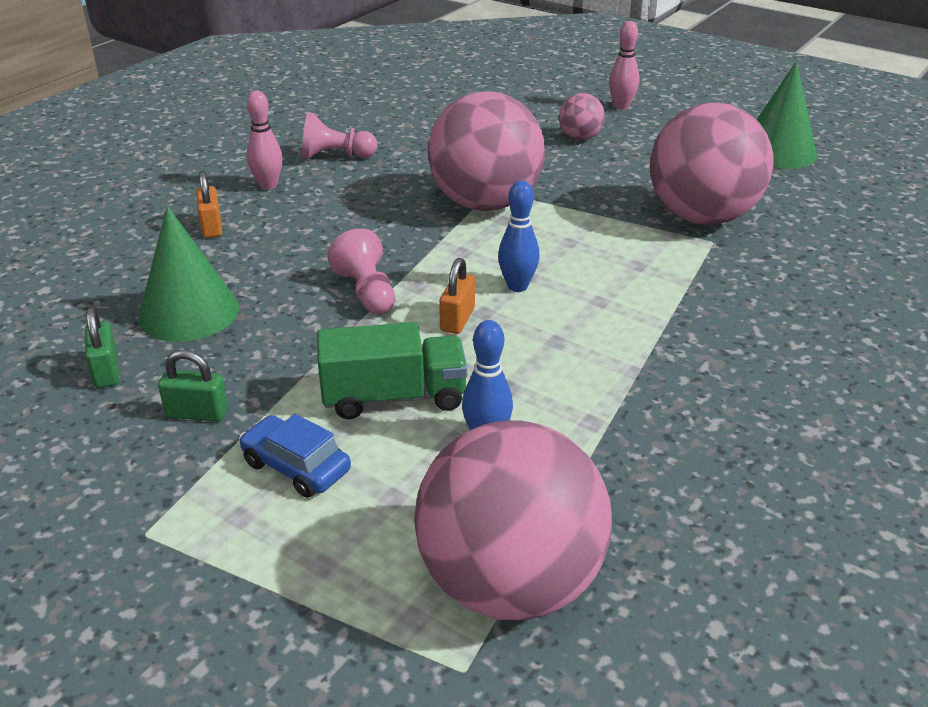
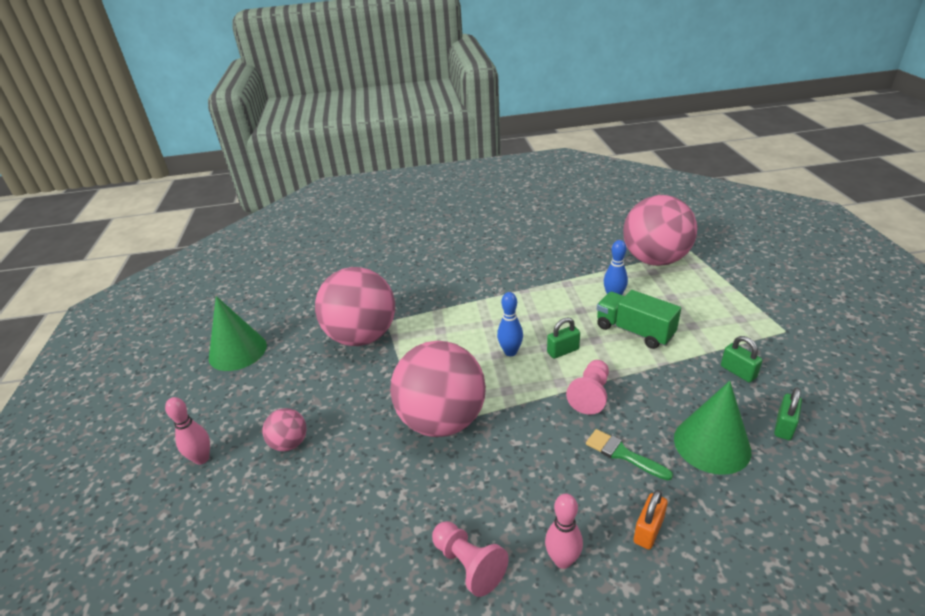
camera: 130 degrees left, 0 degrees up
(279, 261) = (623, 454): none -> green brush
(296, 467) = (703, 325): blue car -> none
(457, 319) = (563, 351): orange padlock -> green padlock

